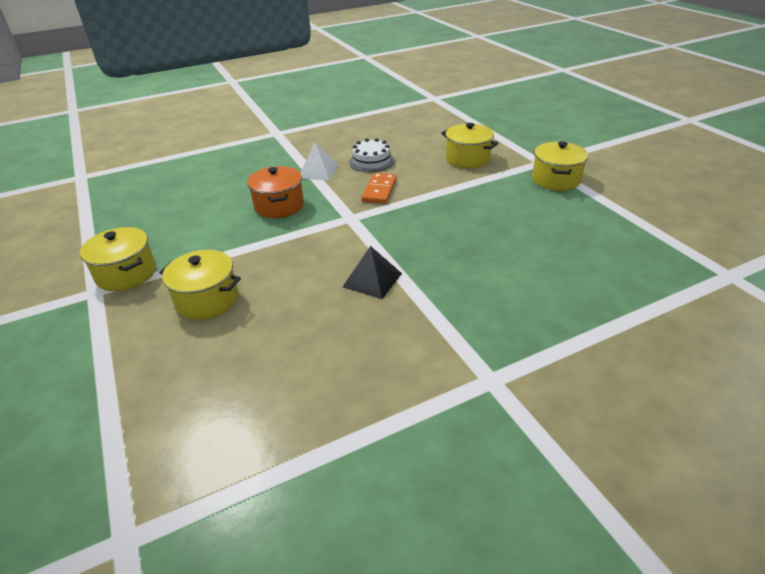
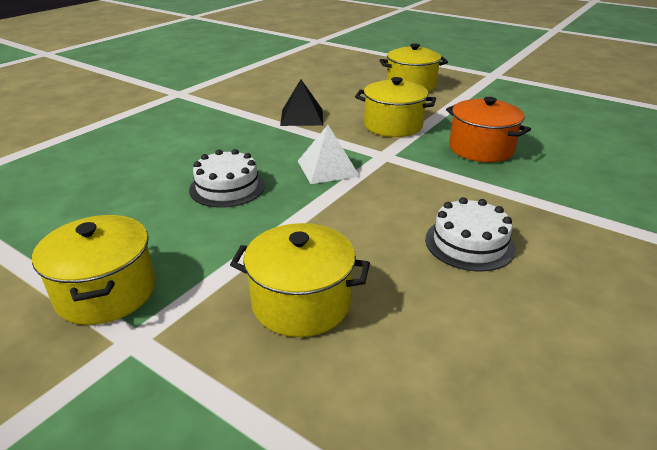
camera: 150 degrees right, 5 degrees down
(126, 274) = (496, 84): yellow pot -> yellow pot (393, 126)
(318, 171) = (519, 202): white pyramid -> white pyramid (328, 168)
(379, 190) = (391, 195): orange domino -> none
(478, 220) = (227, 187): none -> white cake

